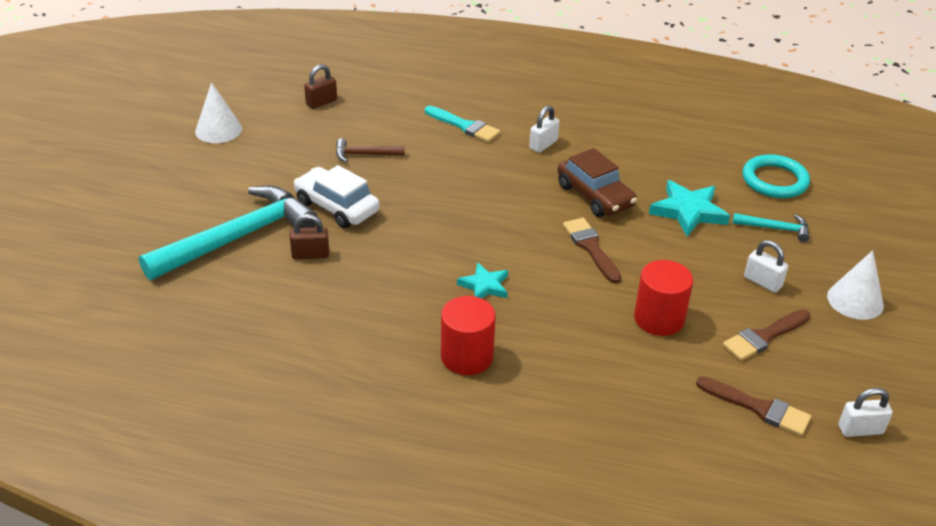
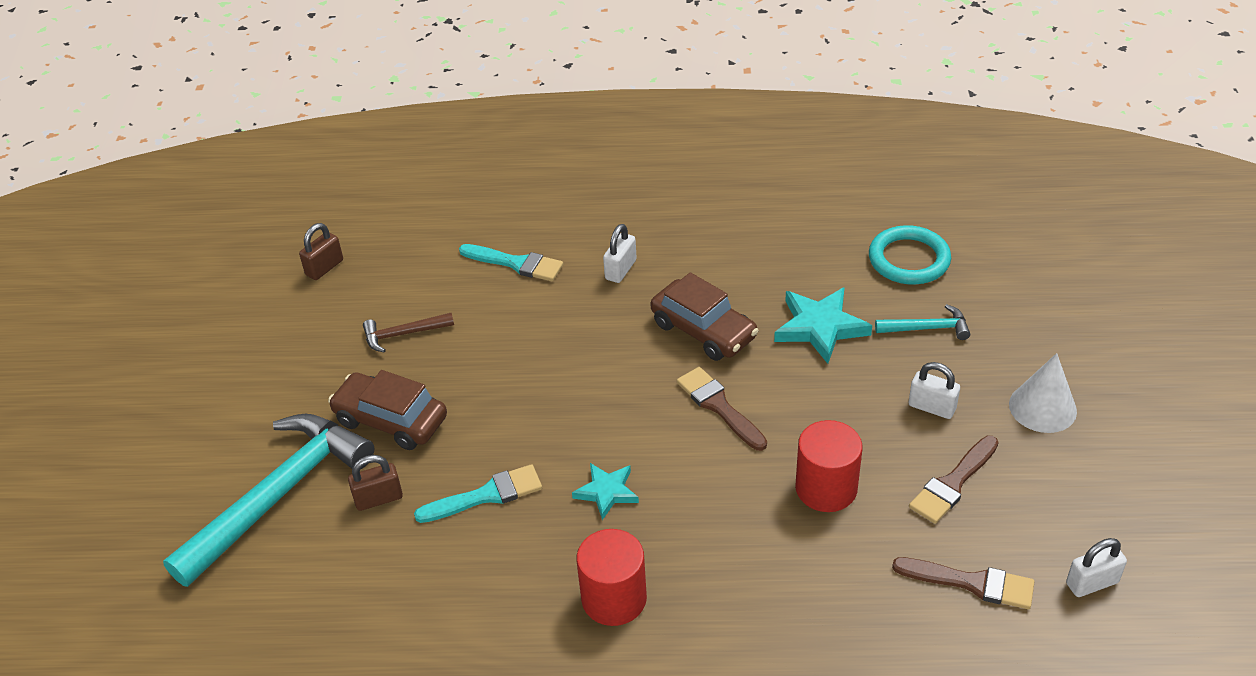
camera: 10 degrees left, 5 degrees up
(218, 130) = (203, 339): white cone -> none
(337, 207) = (391, 420): white car -> brown car
(391, 269) = (486, 495): none -> turquoise brush

